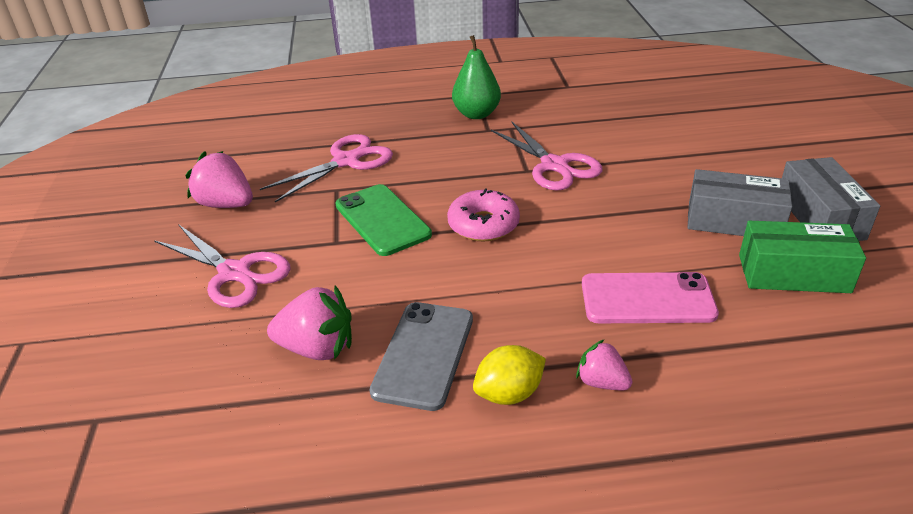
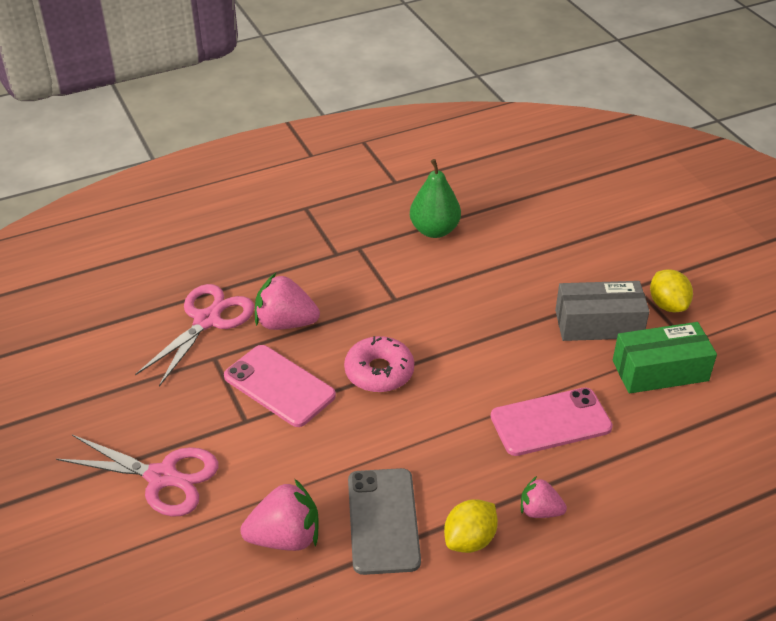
camera: 20 degrees left, 5 degrees up
(226, 204) = (106, 399): pink strawberry -> pink strawberry (285, 323)
(382, 220) = (279, 386): green phone -> pink phone
(476, 114) = (316, 234): green pear -> green pear (434, 230)
(554, 166) = (419, 289): pink scissors -> none
(820, 216) = (667, 305): grey box -> yellow lemon

